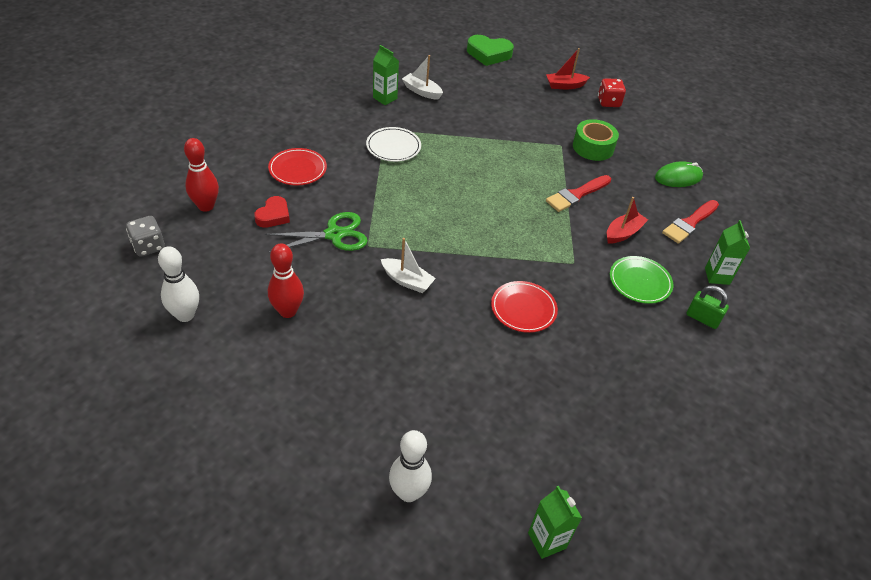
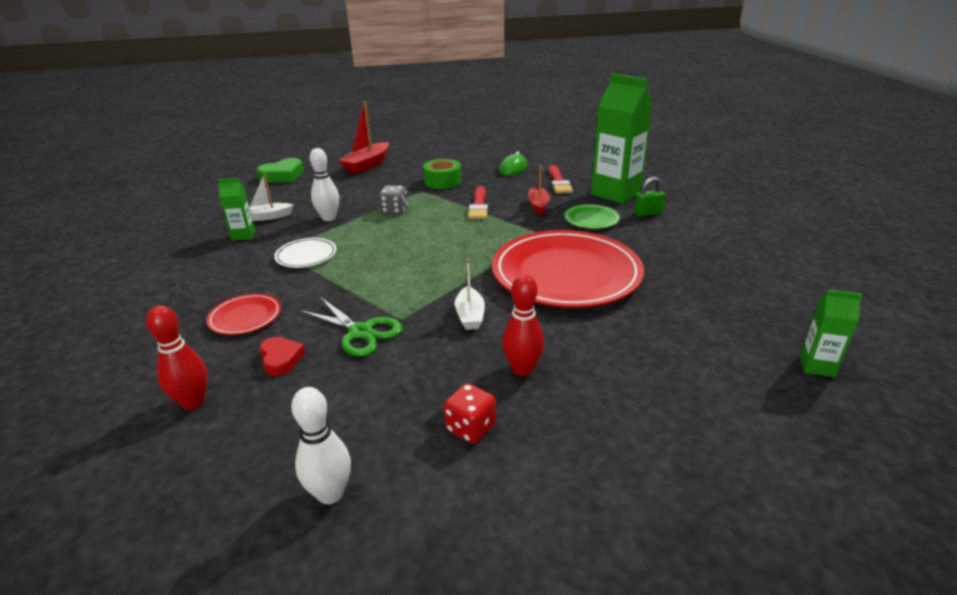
camera: 45 degrees left, 15 degrees down
(148, 246) = (179, 481): grey dice -> grey dice (394, 210)
(287, 311) = (421, 405): red bowling pin -> red bowling pin (522, 369)
(334, 235) = (361, 332): green scissors -> green scissors turned 105 degrees clockwise
(407, 281) = (470, 315): white boat -> white boat turned 105 degrees clockwise
(408, 492) = (721, 423): white bowling pin -> white bowling pin (328, 218)
(523, 309) = (566, 274): red plate -> red plate, size x2.29
(565, 85) = (367, 165): red boat -> red boat, size x1.61
(608, 102) = (409, 159): red dice -> red dice (470, 428)
(717, 276) = (615, 193): green carton -> green carton, size x2.08

